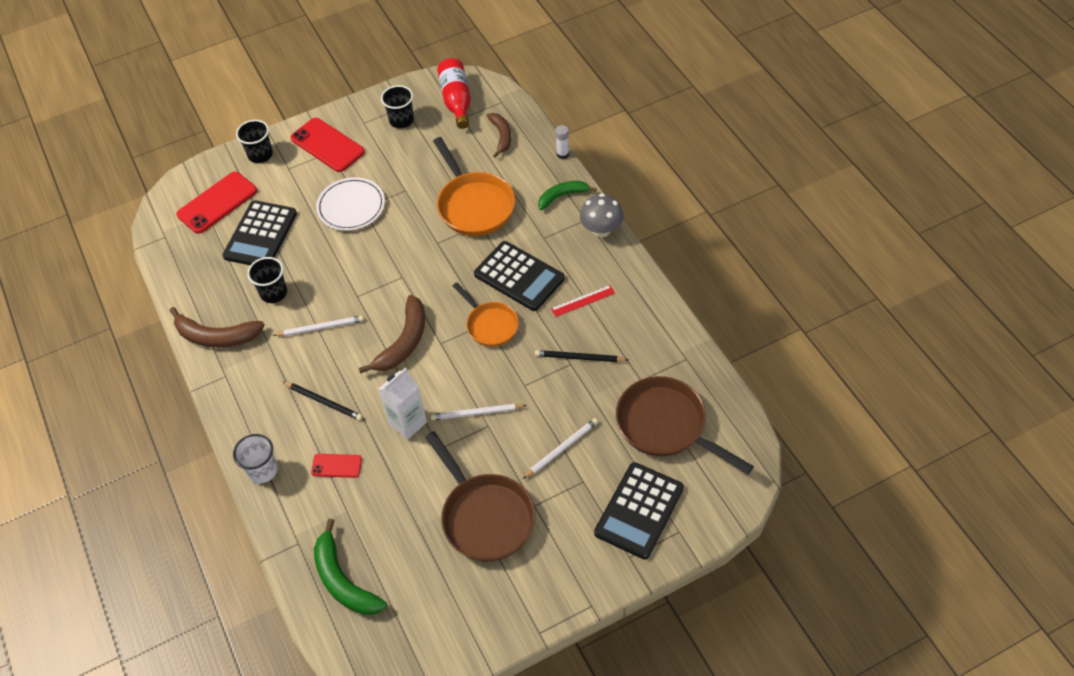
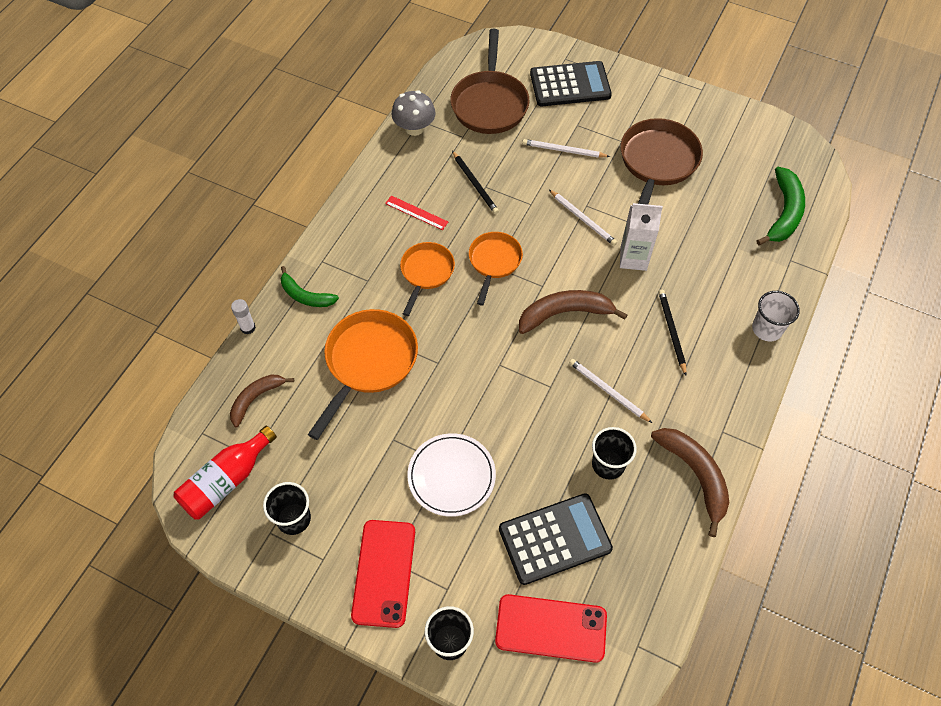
camera: 130 degrees left, 5 degrees up
(336, 466) = (712, 280): red phone -> none
(519, 276) = (426, 272): black calculator -> orange pan
(601, 229) = (326, 243): grey mushroom -> grey mushroom (414, 128)

